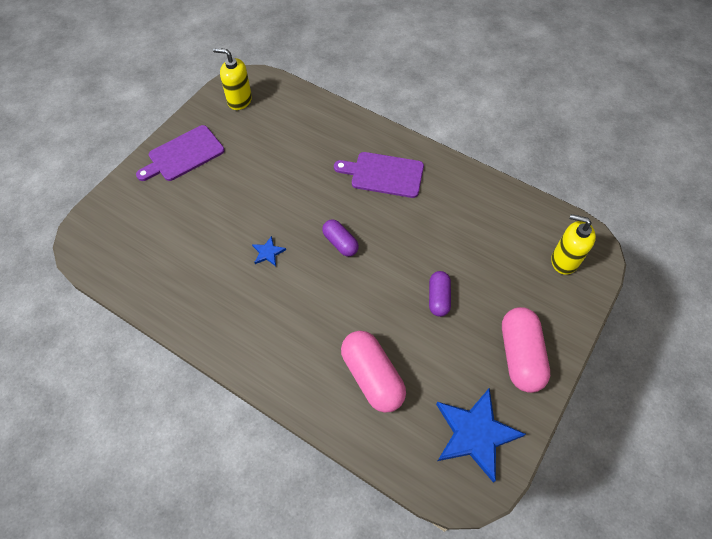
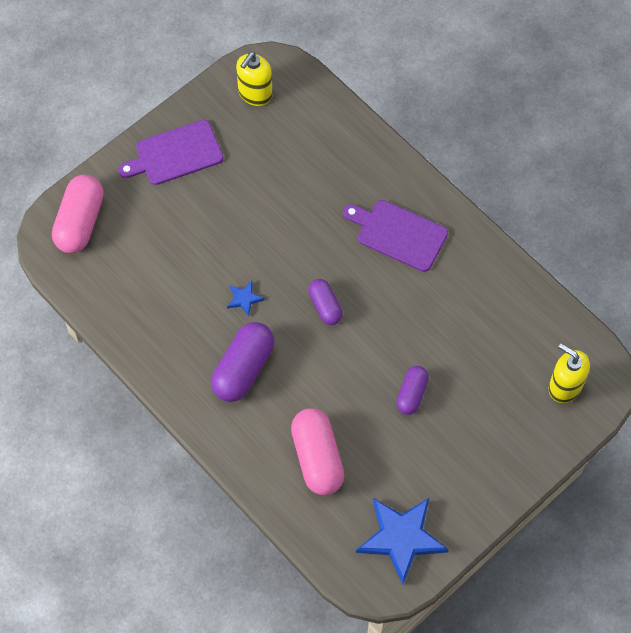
camera: 15 degrees right, 5 degrees up
(239, 100) = (255, 94): yellow soap dispenser -> yellow soap dispenser turned 90 degrees counterclockwise
(282, 312) = (243, 369): none -> purple capsule
(520, 355) = (475, 475): pink capsule -> pink capsule (80, 222)

